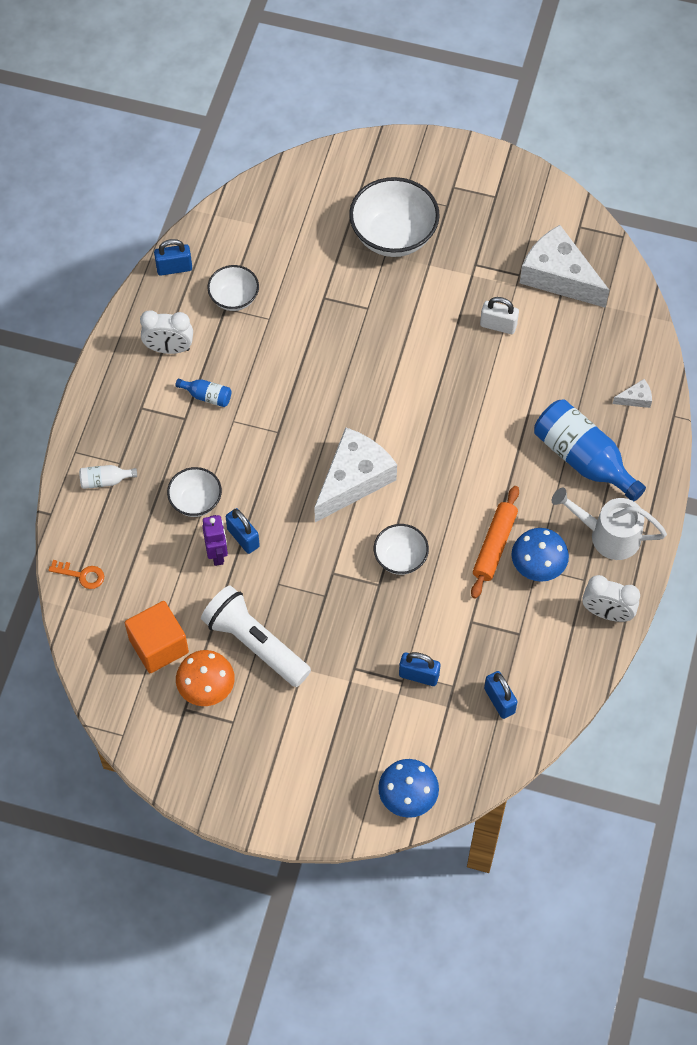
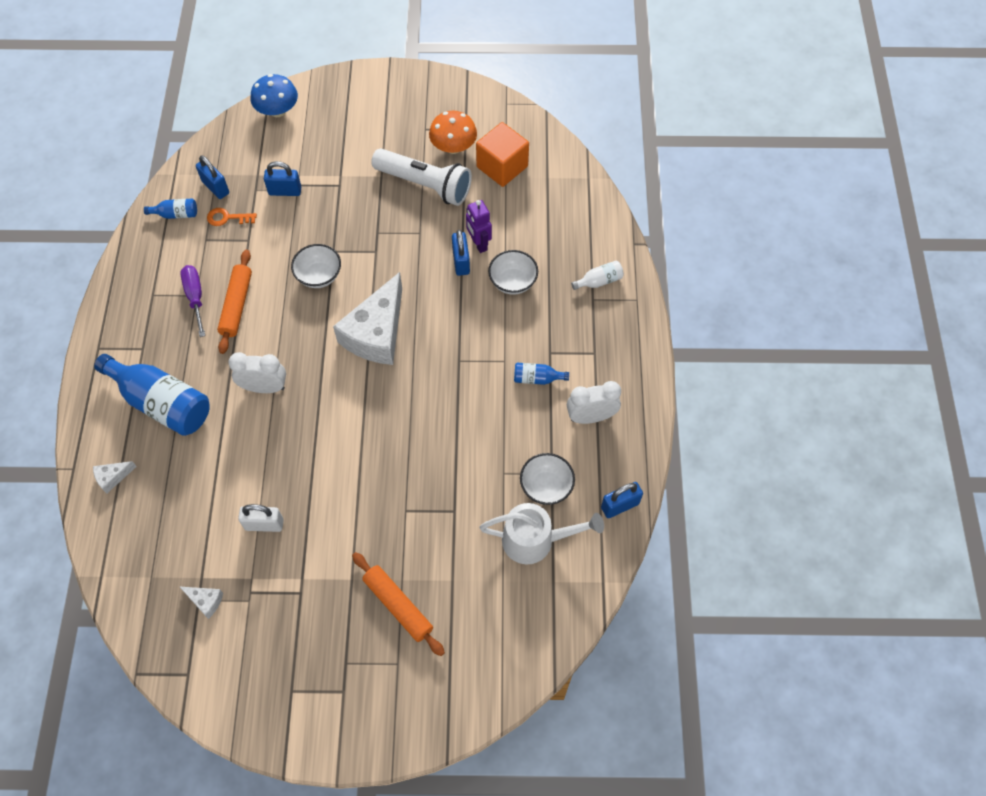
camera: 165 degrees right, 0 degrees up
(82, 575) = (586, 203): orange key -> orange key (227, 218)
(243, 538) = (461, 262): blue padlock -> blue padlock turned 45 degrees clockwise
(393, 236) = (398, 606): white bowl -> orange rolling pin
(538, 565) = (195, 297): blue mushroom -> purple screwdriver
(549, 675) = (176, 214): none -> blue bottle
(558, 276) = (205, 601): white cheese -> white cheese, size x0.41
(607, 535) = (134, 337): white watering can -> white watering can (536, 540)
(607, 613) = (130, 272): white clock -> white clock (264, 387)

